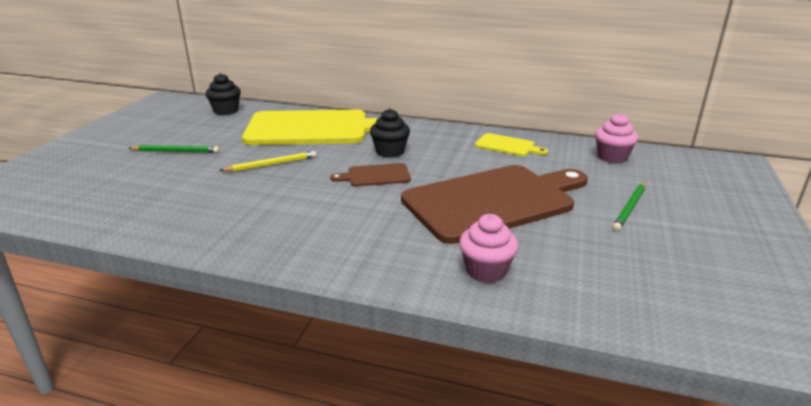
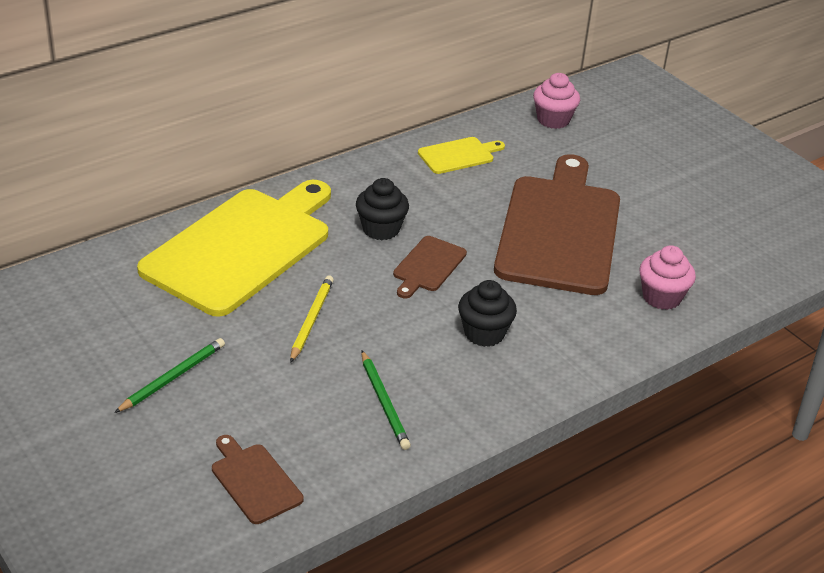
camera: 55 degrees left, 10 degrees up
(97, 200) = (254, 481): none -> brown cutting board
(226, 111) = (71, 288): black cupcake -> black cupcake (484, 333)
(630, 208) = (646, 173): green pencil -> green pencil (384, 402)

